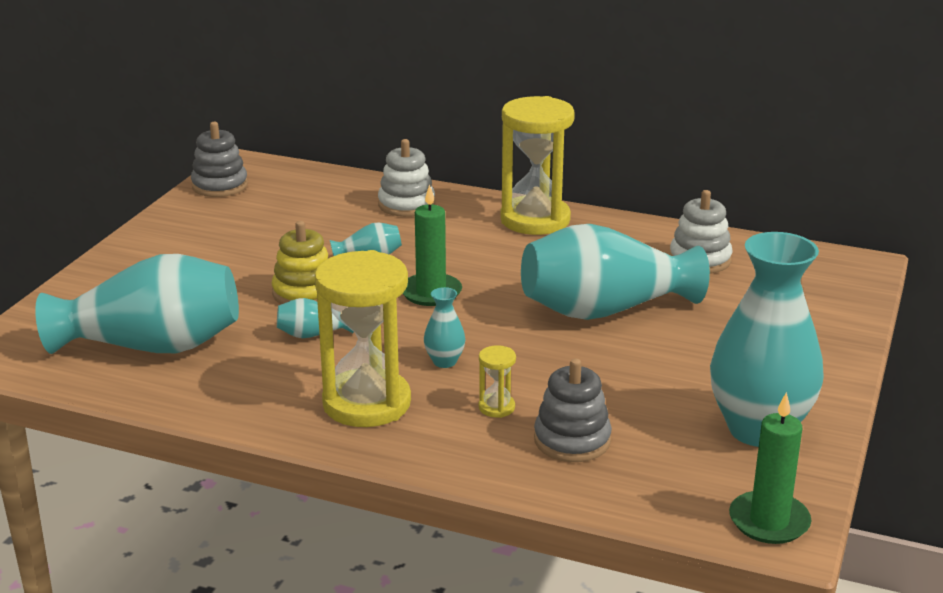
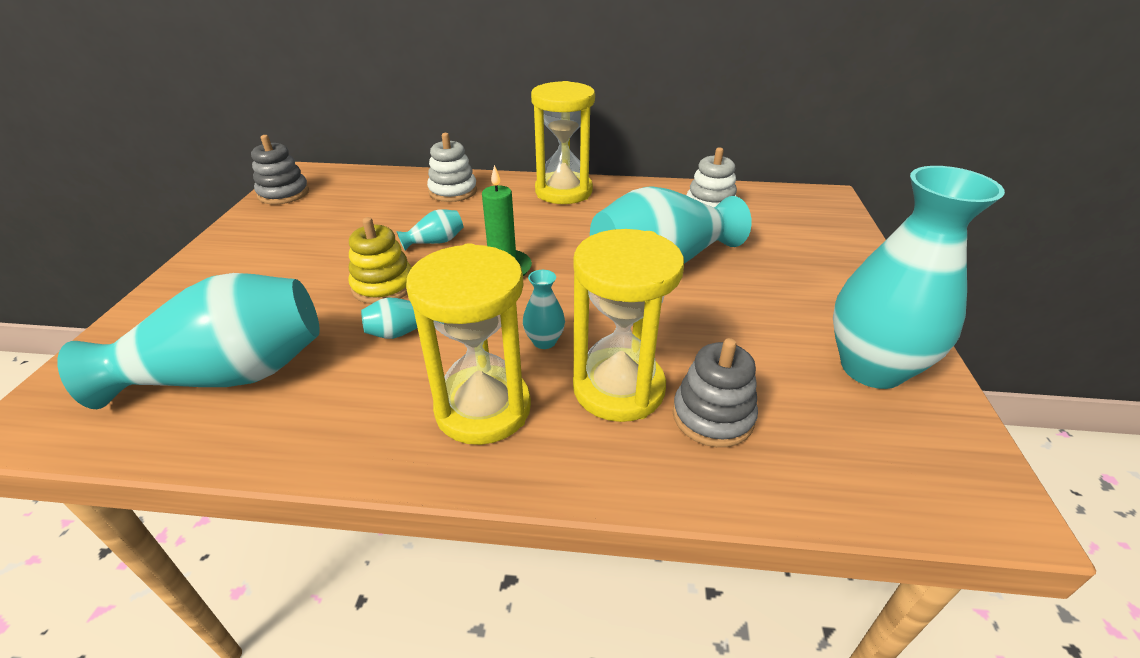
camera: 15 degrees left, 10 degrees up
(496, 407) = (618, 388): yellow hourglass -> yellow hourglass, size x2.42
(769, 521) = (968, 487): green candle -> none

